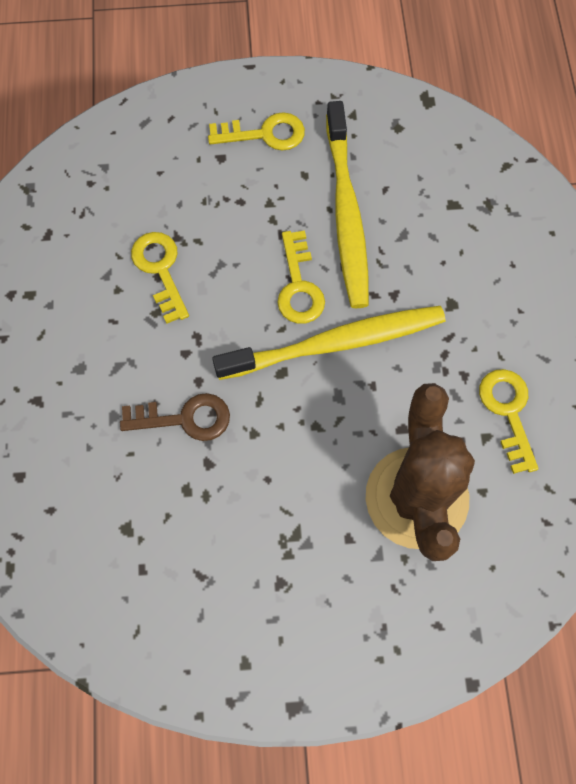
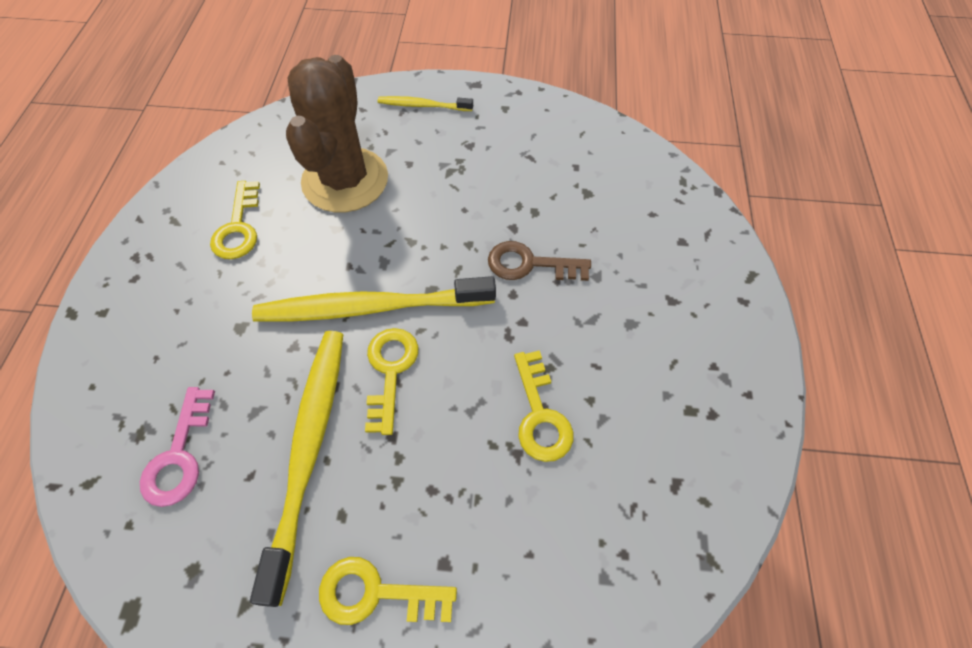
camera: 170 degrees left, 10 degrees down
(358, 647) = (423, 105): none -> yellow toothbrush
(447, 194) = (179, 455): none -> pink key

